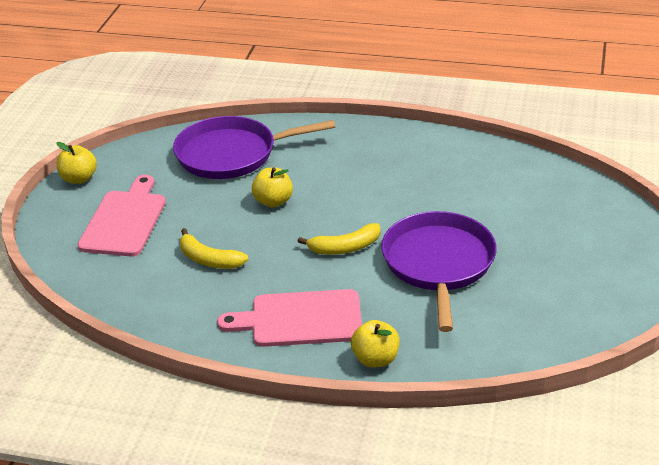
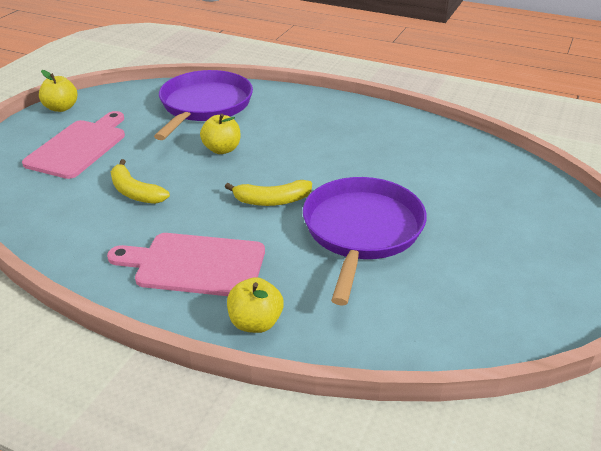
camera: 10 degrees right, 0 degrees up
(232, 154) = (204, 106): purple pan -> purple pan turned 105 degrees clockwise

